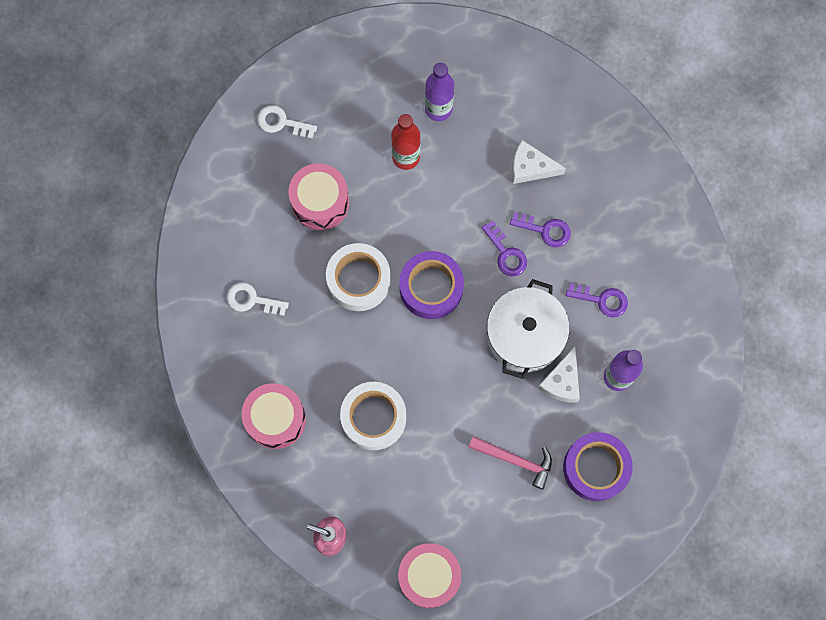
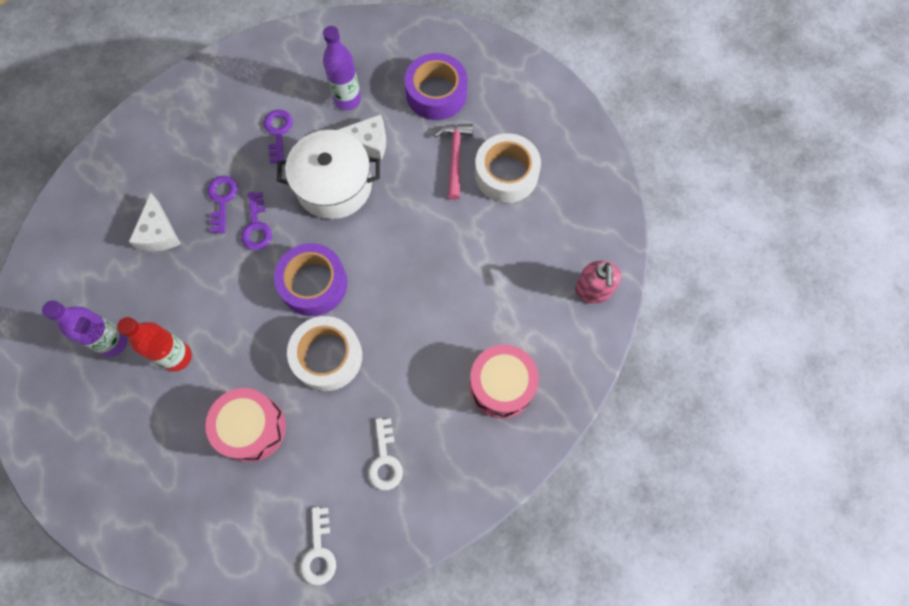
camera: 110 degrees left, 5 degrees down
(281, 122) = (167, 508): white key -> white key (319, 552)
(373, 417) = (463, 292): white tape -> white tape (506, 174)
(429, 576) = (589, 194): pink drum -> none
(506, 254) = (257, 227): purple key -> purple key turned 135 degrees clockwise

